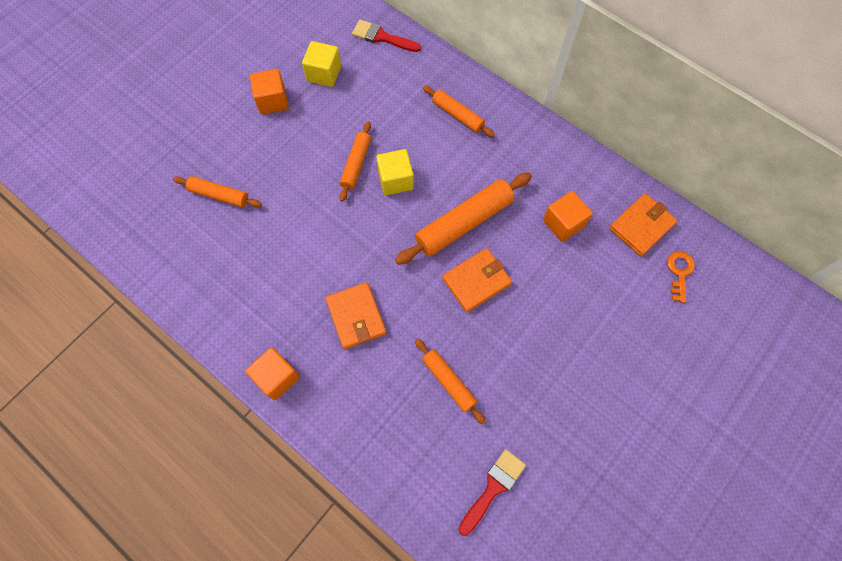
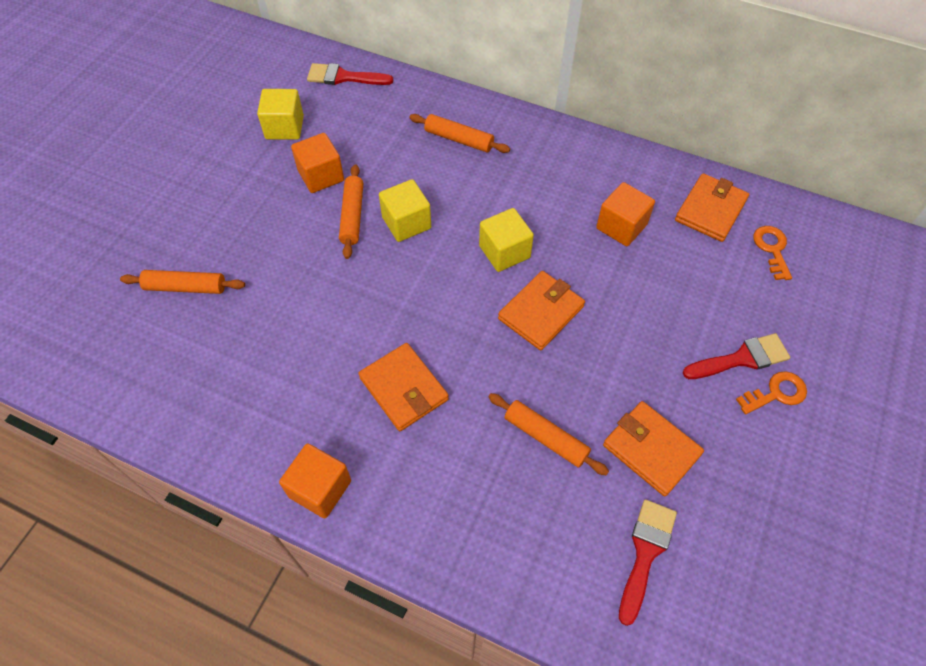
camera: 15 degrees left, 10 degrees down
(272, 101) = (228, 168): orange cube -> orange cube (321, 176)
(464, 223) = (504, 252): orange rolling pin -> yellow cube
(524, 412) = (651, 450): none -> orange wallet
(620, 358) = (741, 358): none -> red brush
(636, 393) = (776, 393): none -> orange key

